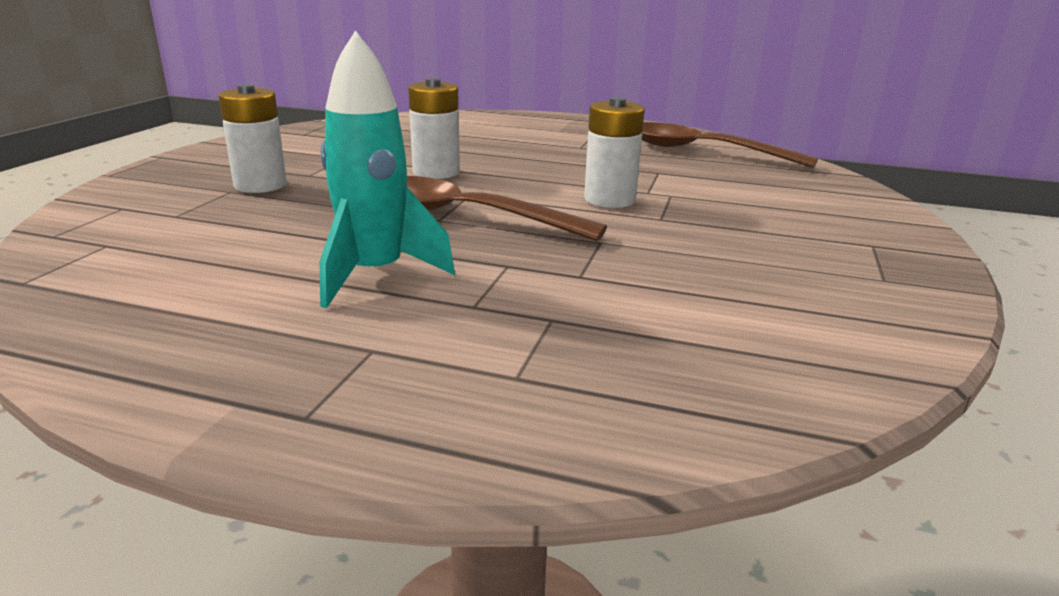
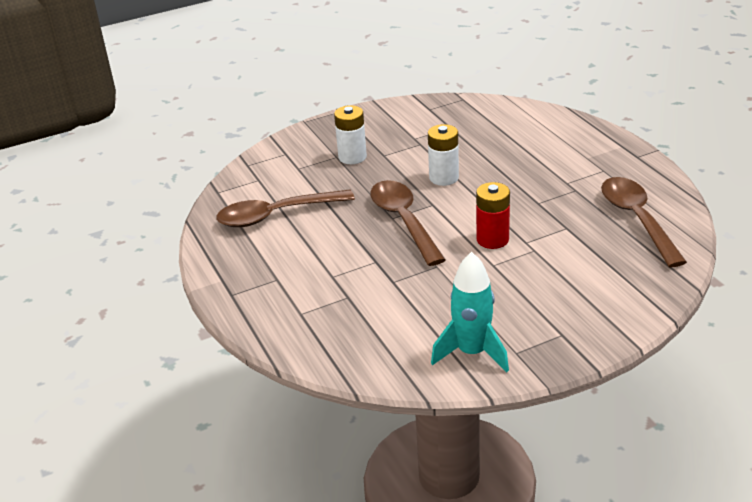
camera: 50 degrees right, 10 degrees up
(221, 271) = (276, 215): none -> brown spoon
(375, 275) = (321, 243): turquoise rocket -> turquoise rocket (472, 352)
(609, 200) = (492, 239): white battery -> red battery

